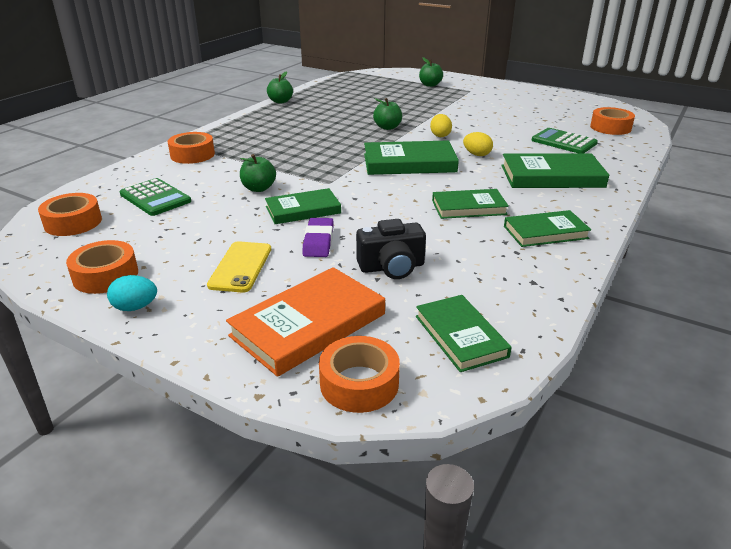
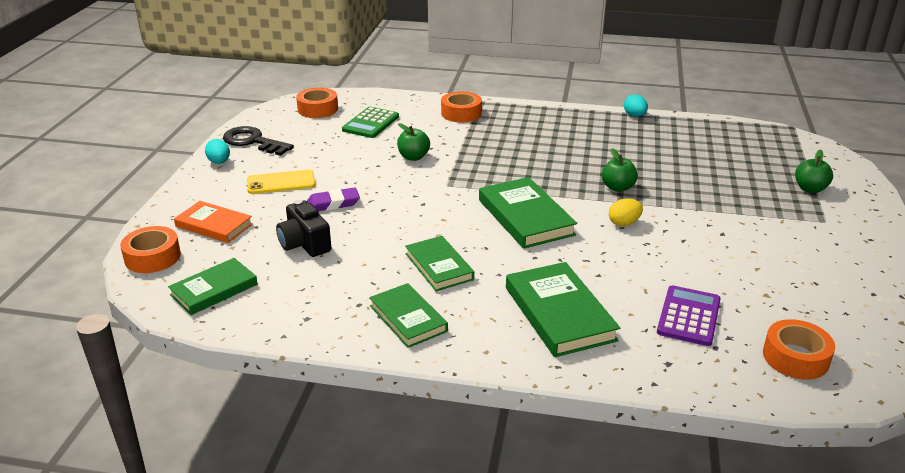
camera: 70 degrees right, 0 degrees up
(105, 275) = (253, 142): orange tape -> black key
(280, 101) = (634, 116): green apple -> turquoise egg
(303, 210) = (384, 185): green book -> none
(309, 325) = (214, 225): orange book -> orange book, size x0.66
(477, 154) = (585, 255): yellow egg -> none
(563, 142) = (688, 316): green calculator -> purple calculator

